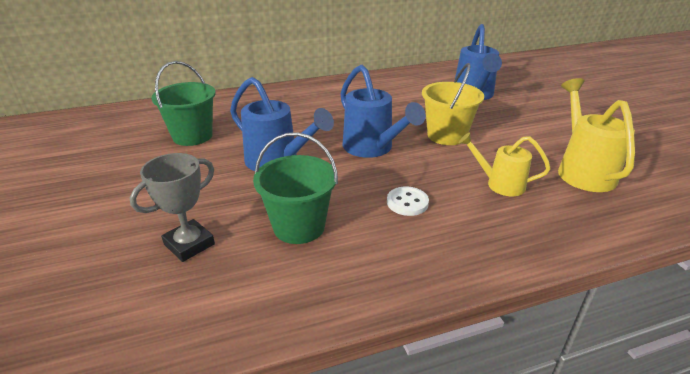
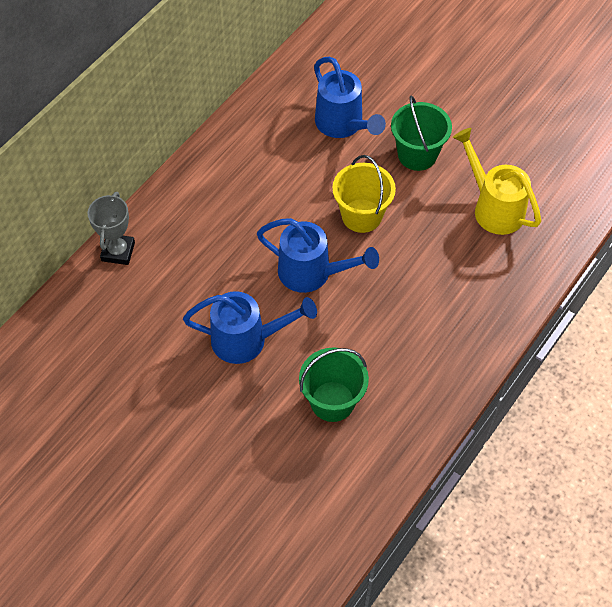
camera: 35 degrees left, 25 degrees up
(189, 244) = (272, 466): grey trophy -> grey trophy (118, 251)
(192, 136) = (132, 352): green bucket -> green bucket (417, 155)
(407, 202) = (389, 327): white button -> none
(500, 184) = (442, 263): yellow watering can -> none

